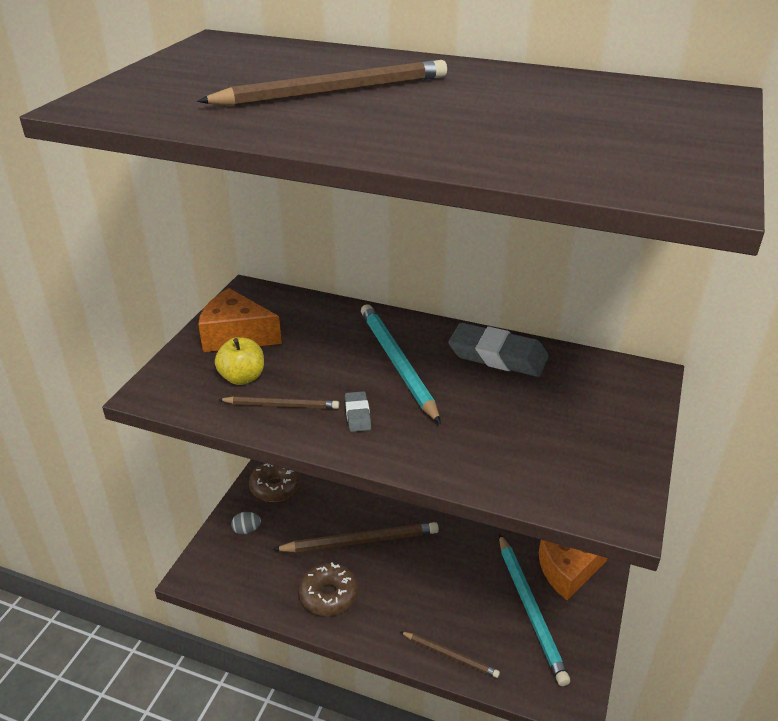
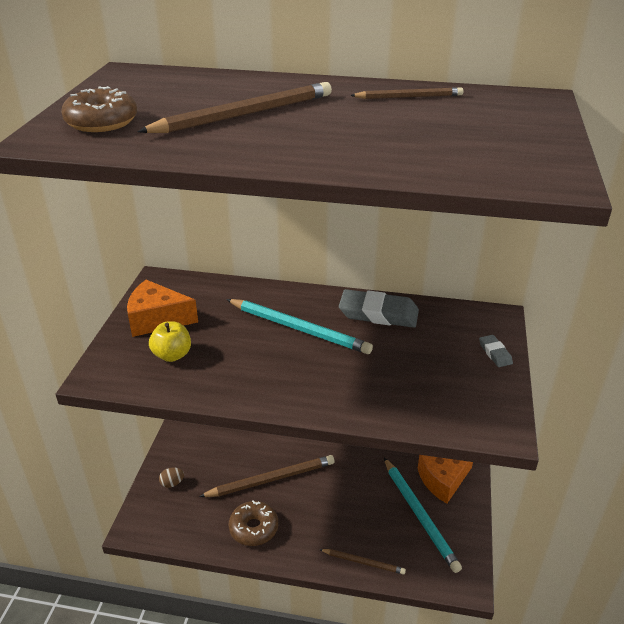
camera: 10 degrees left, 0 degrees up
(246, 530) = (172, 483): grey egg -> brown egg
(275, 487) = (189, 443): brown donut -> brown donut (102, 122)
(281, 405) = (211, 375): brown pencil -> brown pencil (409, 97)
(357, 414) = (277, 375): grey eraser -> grey eraser (495, 353)
(397, 363) = (299, 328): turquoise pencil -> turquoise pencil turned 150 degrees clockwise

